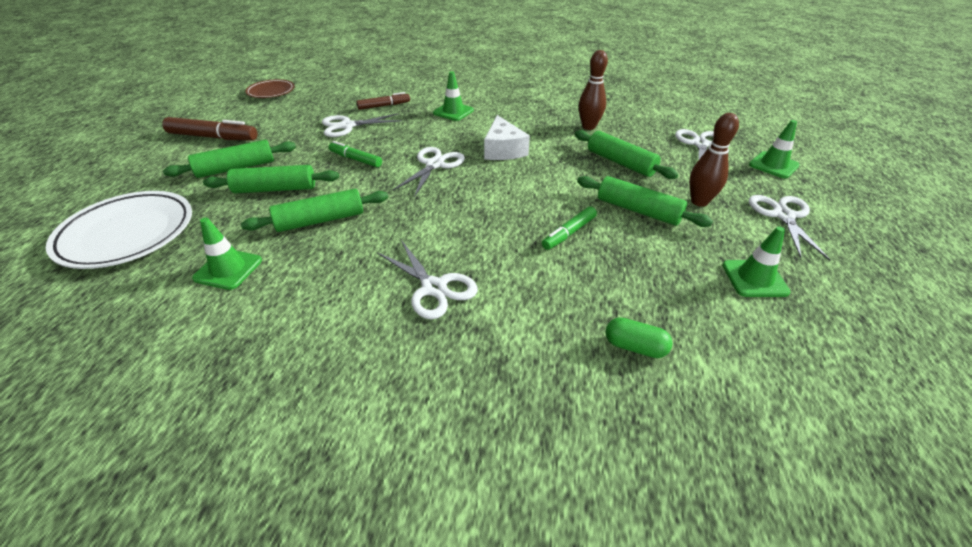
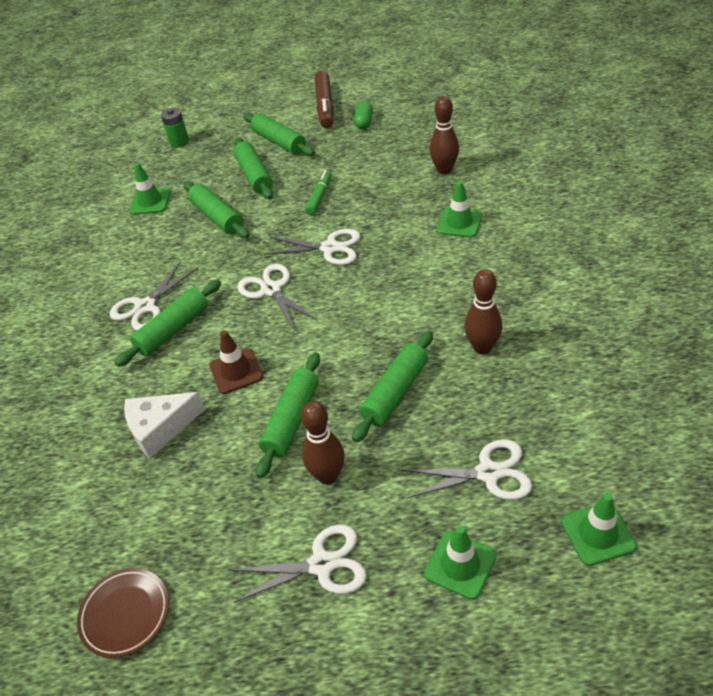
camera: 80 degrees right, 5 degrees up
(127, 234) = (179, 142): white plate -> green battery
(271, 92) = (433, 90): brown plate -> brown plate (125, 614)
(347, 126) = (384, 165): white scissors -> white scissors (271, 290)
(384, 106) = (444, 170): brown marker -> brown bowling pin
(487, 269) = (173, 330): none -> green rolling pin
(503, 150) = (383, 287): white cheese -> white cheese (160, 428)
(569, 233) = (236, 371): green marker -> brown traffic cone
(635, 347) = (92, 438): green capsule -> green capsule (364, 122)
(754, 278) = (191, 526): green traffic cone -> green traffic cone (598, 534)

